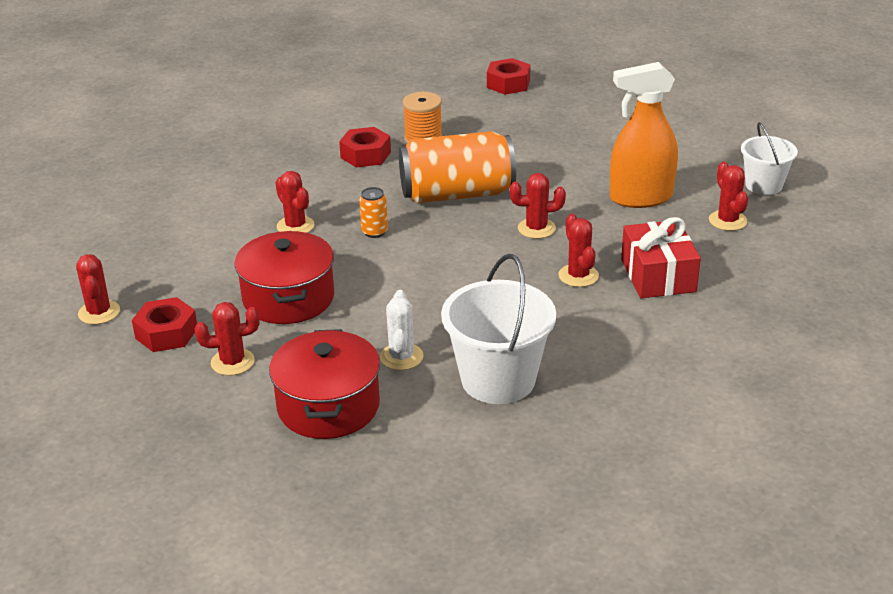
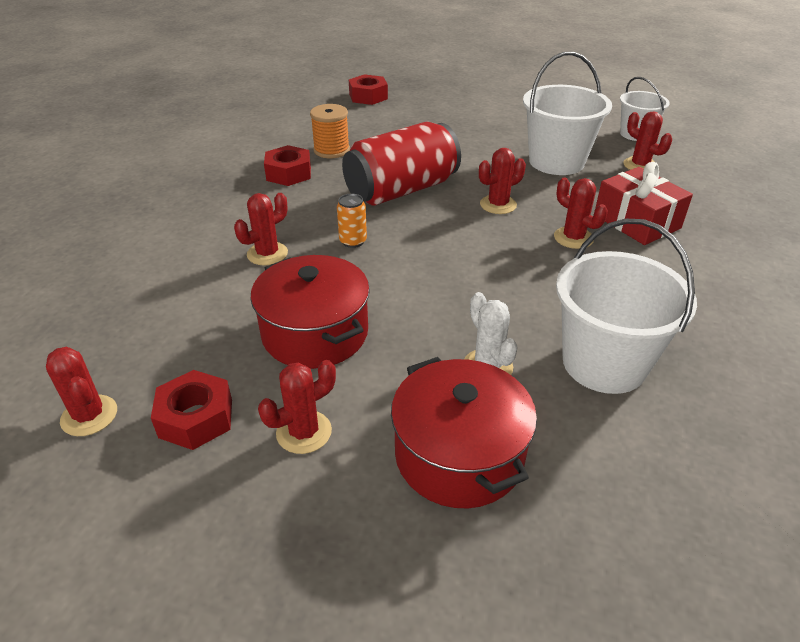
camera: 25 degrees left, 5 degrees up
(295, 226) = (267, 254): red cactus -> red cactus turned 75 degrees counterclockwise
(457, 194) = (401, 190): orange can -> red can
(640, 198) = (556, 162): orange spray bottle -> white bucket

